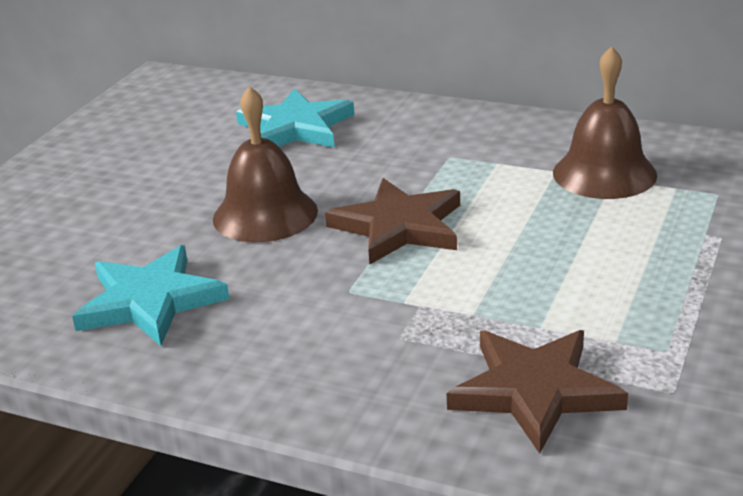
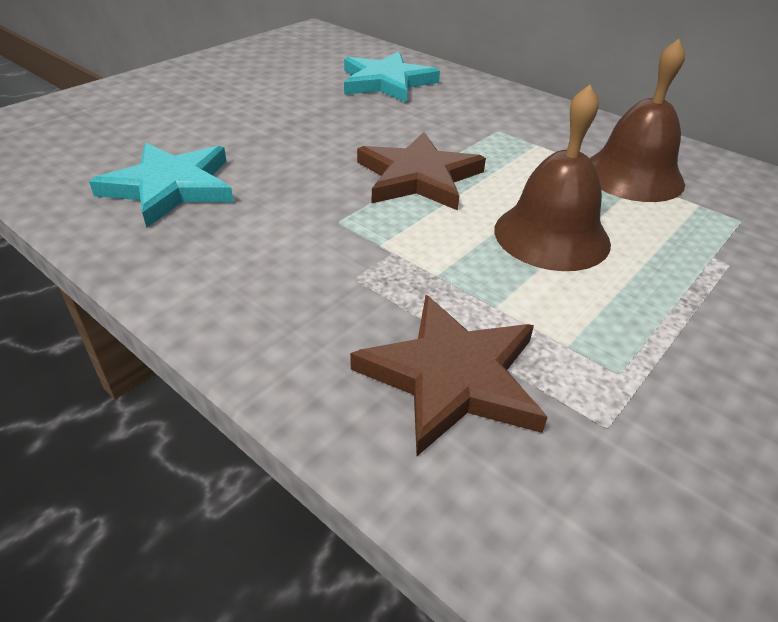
camera: 15 degrees right, 10 degrees up
(265, 214) = (315, 141): brown bell -> brown bell (551, 235)

